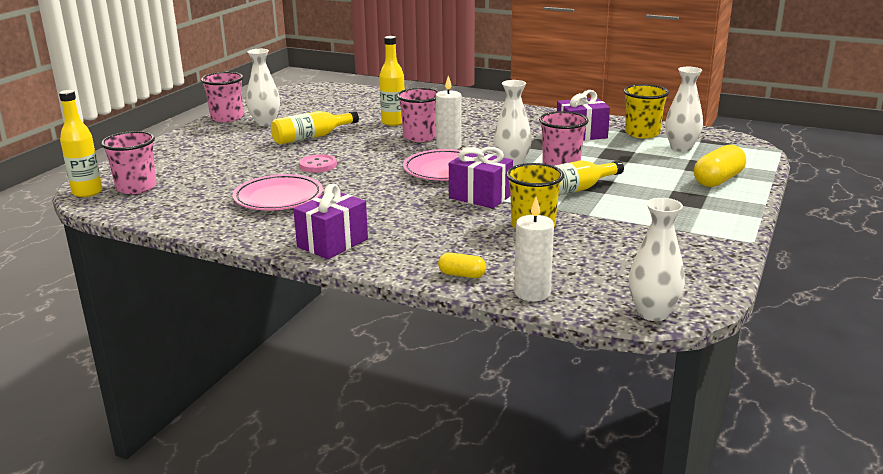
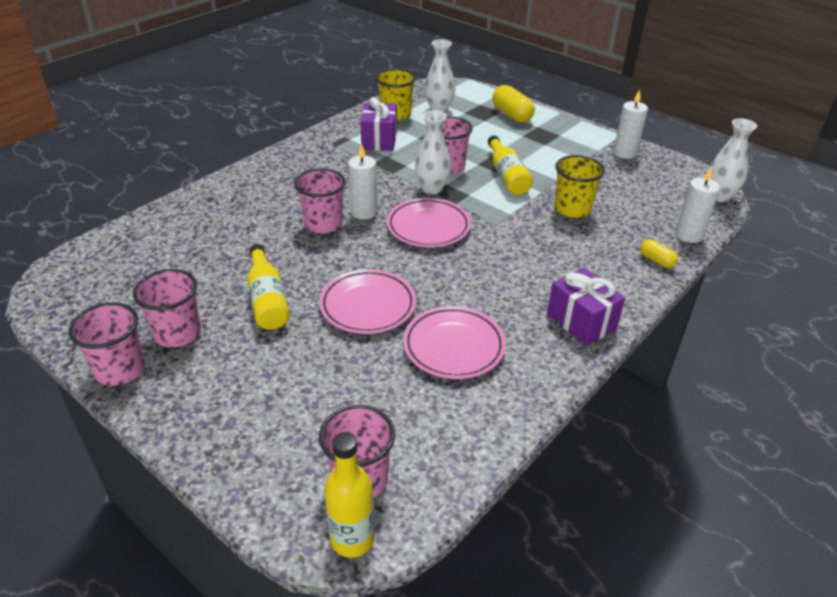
camera: 75 degrees left, 15 degrees up
(265, 123) = (177, 333): white vase -> pink cup
(318, 165) = (368, 306): pink button -> pink plate
(393, 122) = (261, 233): yellow bottle -> none
(462, 275) = (656, 260): yellow capsule -> yellow capsule turned 75 degrees counterclockwise
(480, 196) = (501, 220): purple gift -> none
(702, 247) = (624, 153): none -> white candle

